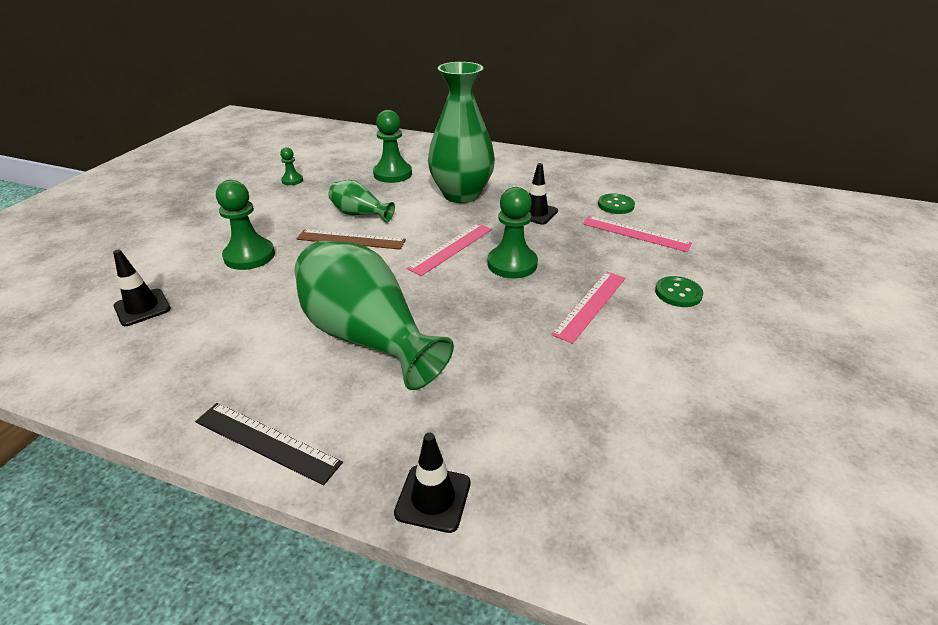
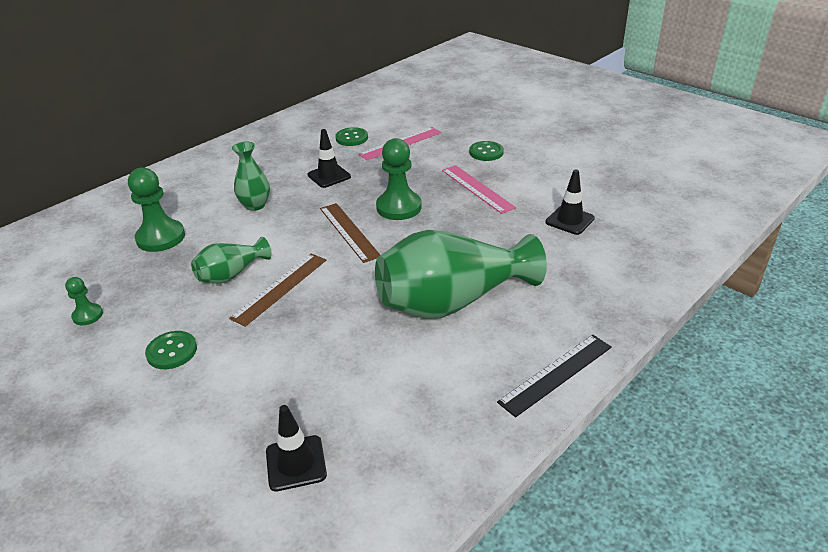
camera: 65 degrees left, 0 degrees up
(249, 256) = (250, 366): green pawn -> none
(261, 220) = (172, 351): none -> green button
(433, 498) = (637, 299): black traffic cone -> black traffic cone (569, 220)
(451, 248) = (349, 232): pink ruler -> brown ruler
(461, 195) = (255, 205): green vase -> green vase, size x0.50

